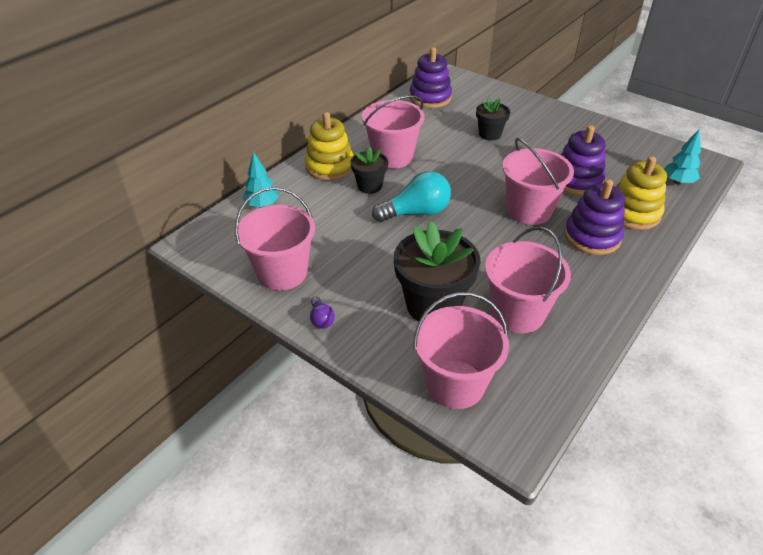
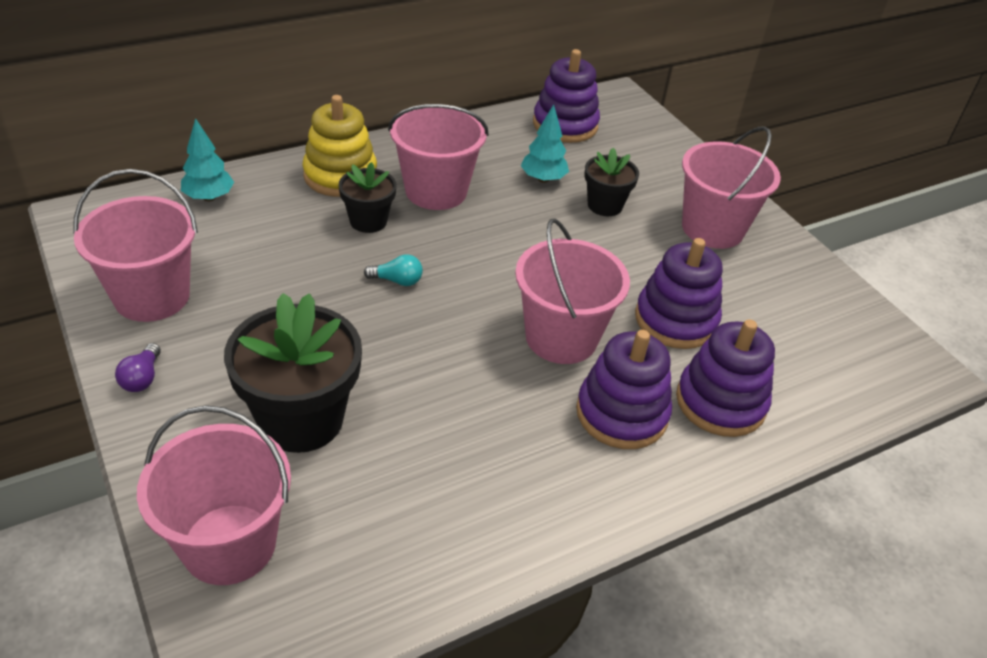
camera: 20 degrees right, 0 degrees up
(416, 212) = (397, 281): turquoise light bulb -> turquoise light bulb, size x0.47
(517, 313) = (407, 481): pink bucket -> pink bucket (712, 228)
(632, 213) = (720, 402): yellow stacking toy -> purple stacking toy
(678, 182) = (841, 381): turquoise tree -> turquoise tree (543, 179)

